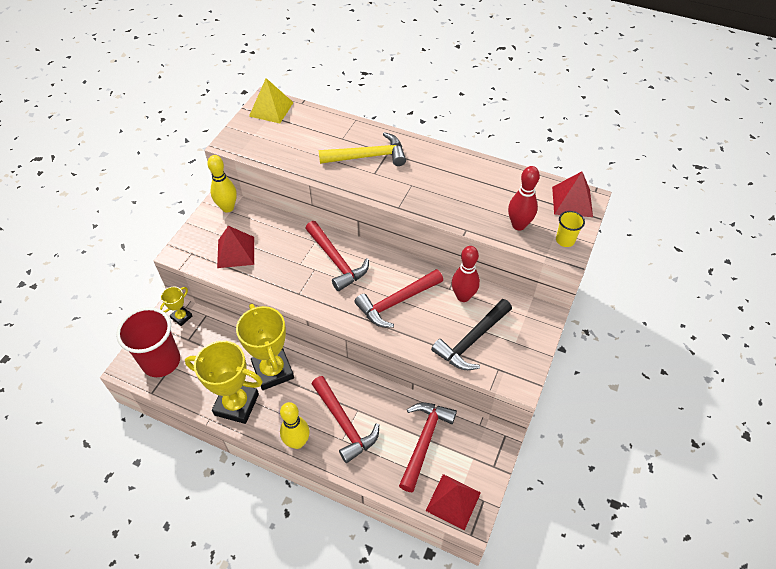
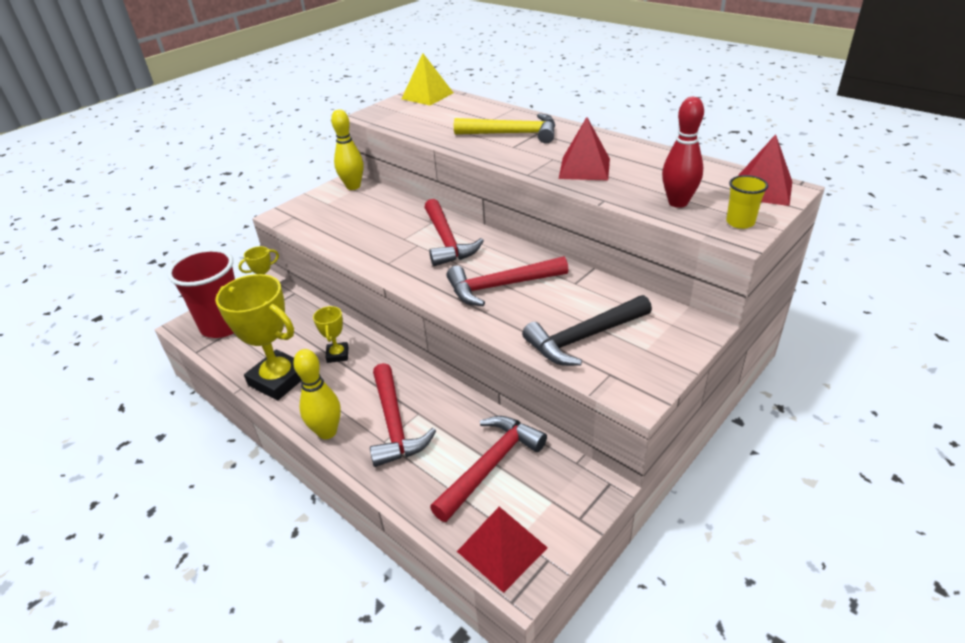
camera: 20 degrees right, 15 degrees down
(235, 252) = (339, 221): red pyramid -> red pyramid (584, 168)
(273, 371) = (337, 355): yellow trophy -> yellow trophy, size x0.49
(463, 296) = (590, 293): red bowling pin -> none

